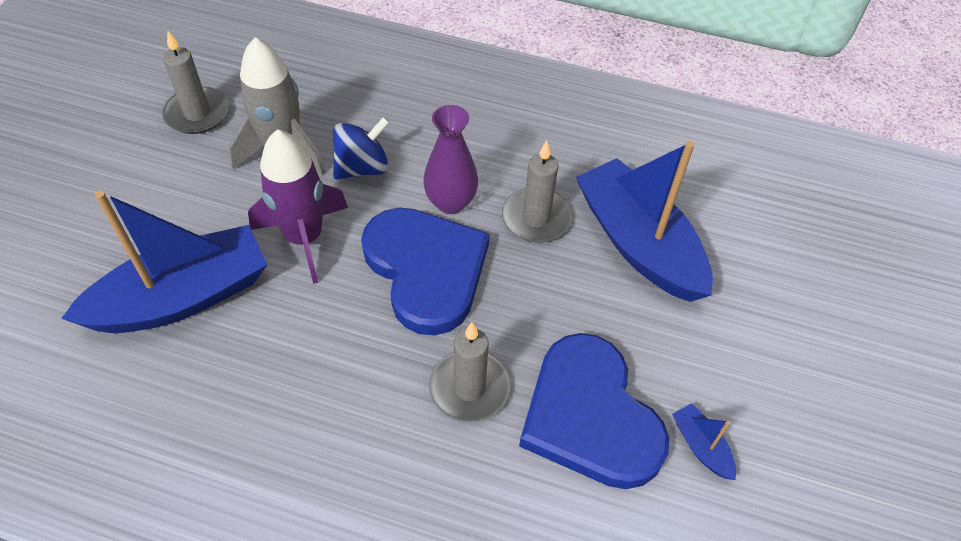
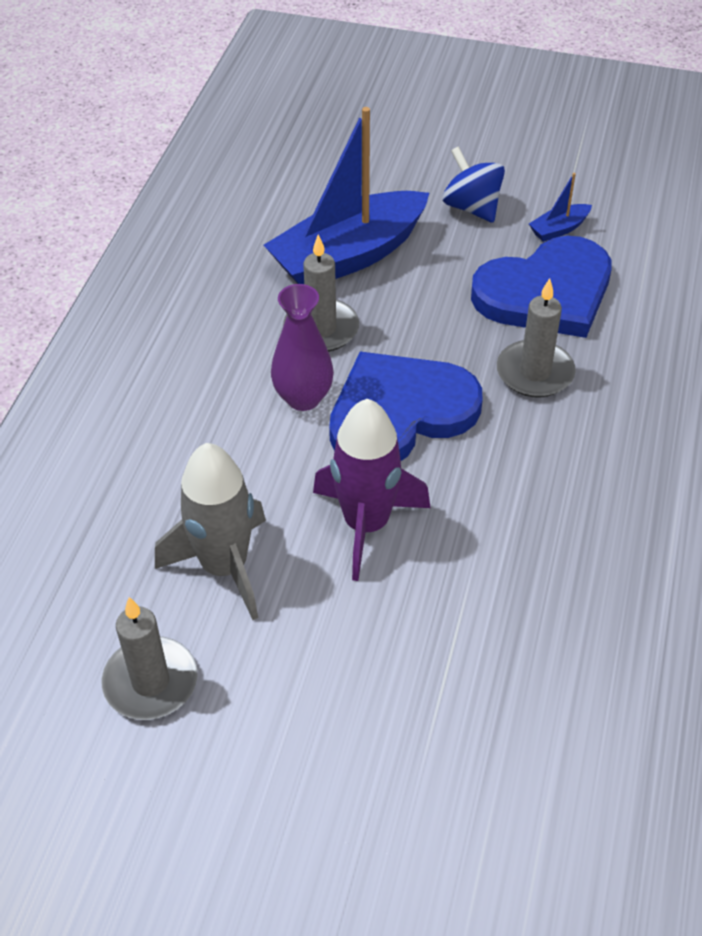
camera: 90 degrees left, 5 degrees down
(183, 297) = (467, 630): blue boat -> none
(362, 167) = (252, 482): blue spinning top -> blue spinning top (472, 207)

